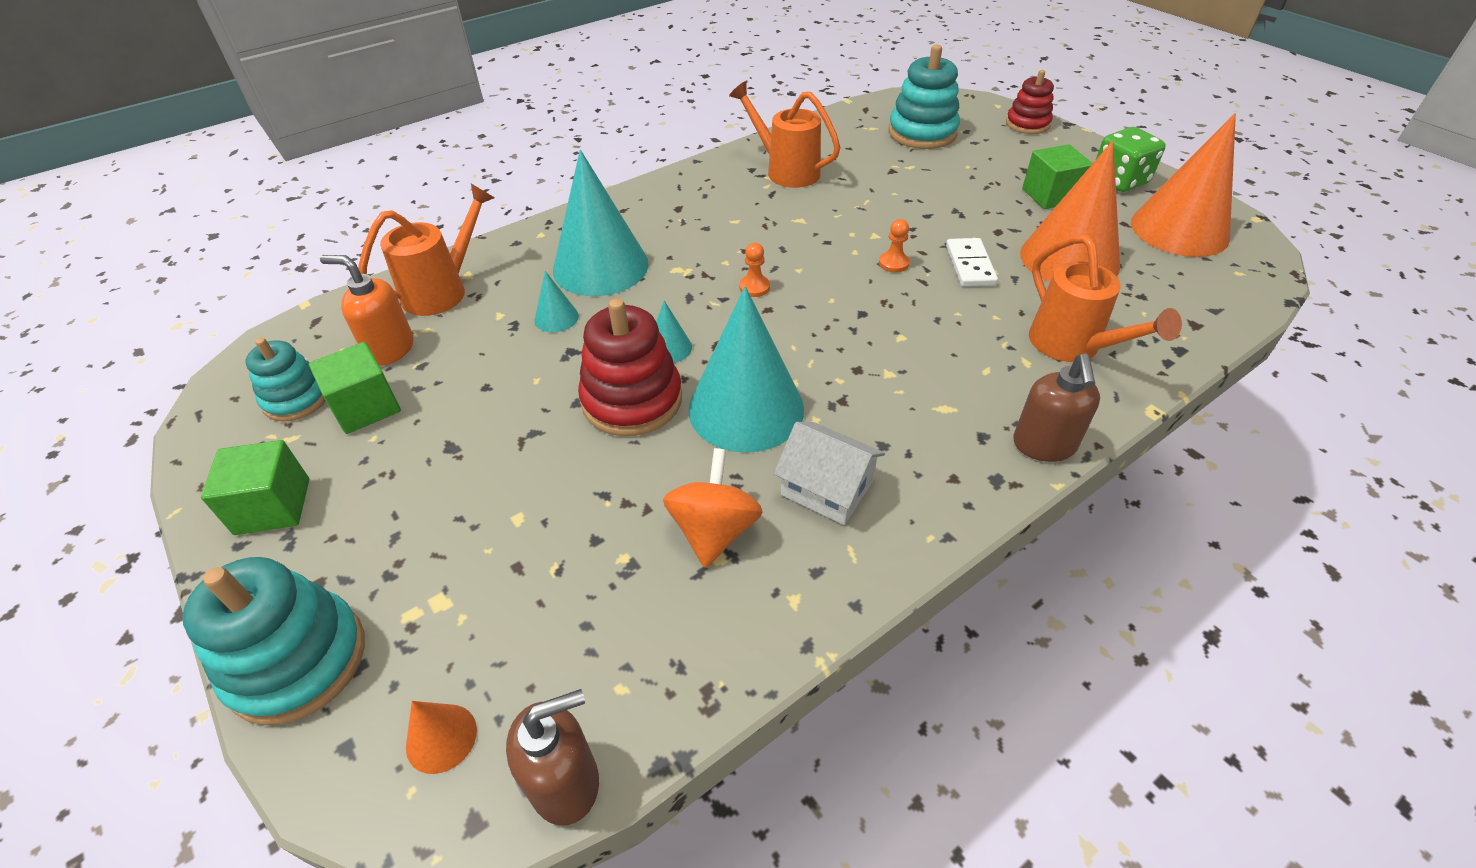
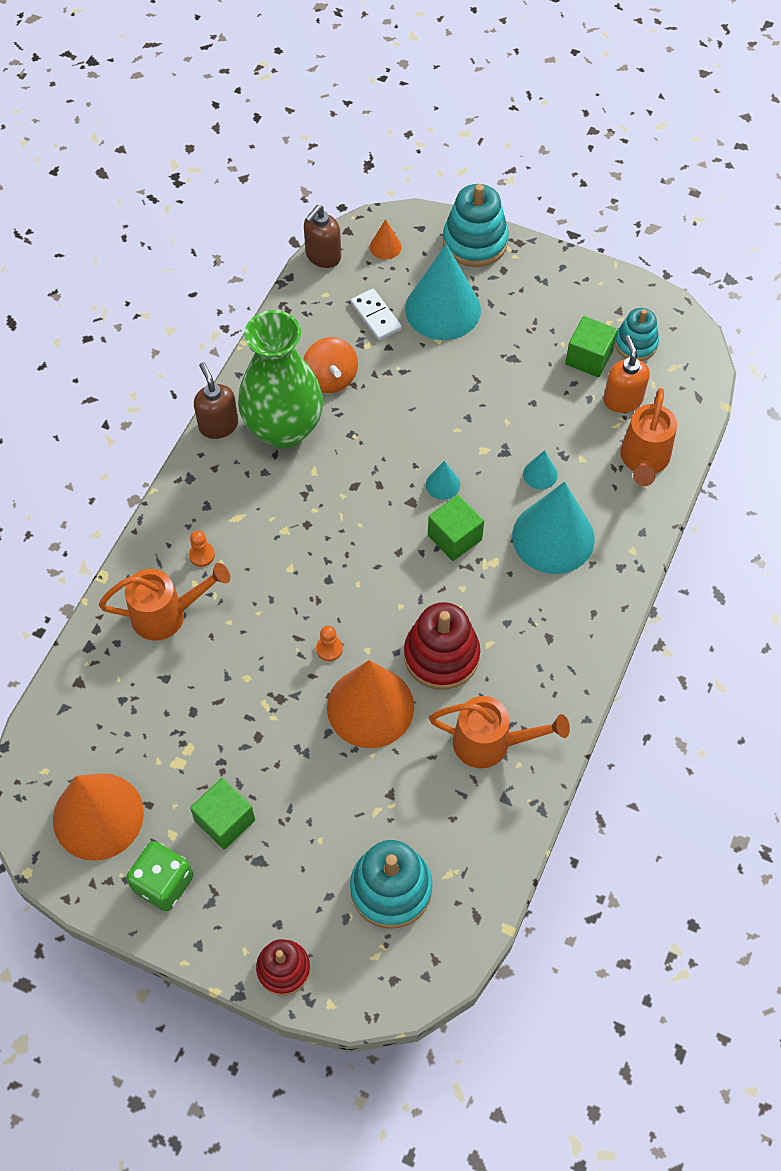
camera: 150 degrees right, 15 degrees up
(273, 506) = (569, 288): green cube -> green cube (454, 537)
(390, 349) = (622, 399): orange soap dispenser -> orange soap dispenser turned 90 degrees counterclockwise
(632, 400) = (435, 434): red stacking toy -> red stacking toy (441, 655)
(746, 408) = (361, 460): turquoise cone -> turquoise cone (443, 309)
(754, 287) = (422, 569): orange pawn -> orange pawn (202, 555)
(826, 488) = (283, 429): white house -> green vase
(970, 265) = (267, 675): white domino -> white domino (376, 316)
(1044, 445) = (167, 515): brown soap dispenser -> brown soap dispenser (218, 425)
(1069, 259) = (188, 723): orange cone -> orange cone (370, 707)
(1072, 346) = (166, 614): orange watering can -> orange watering can turned 135 degrees clockwise

